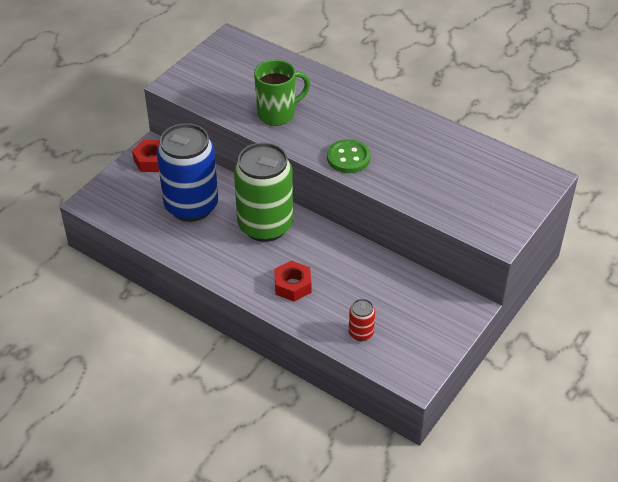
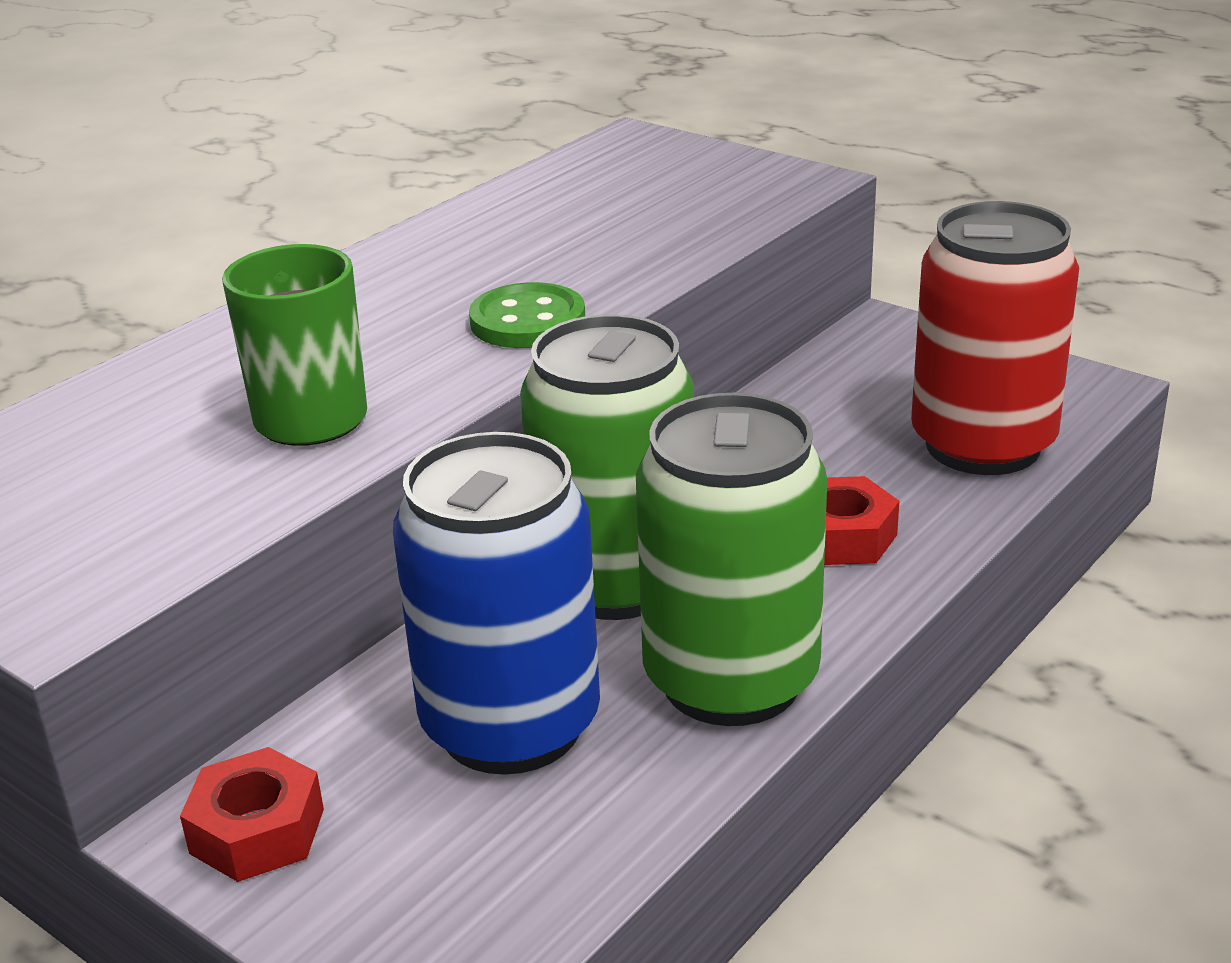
camera: 85 degrees left, 15 degrees down
(210, 255) = (731, 680): none -> green can
(361, 333) = (982, 445): red can -> red can, size x2.40

